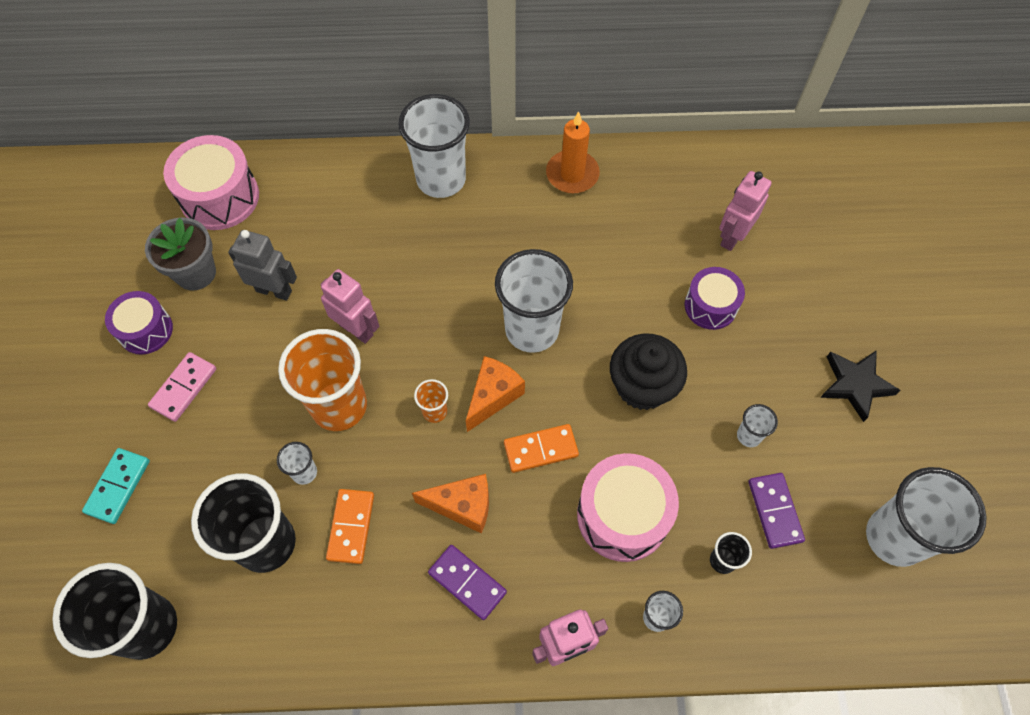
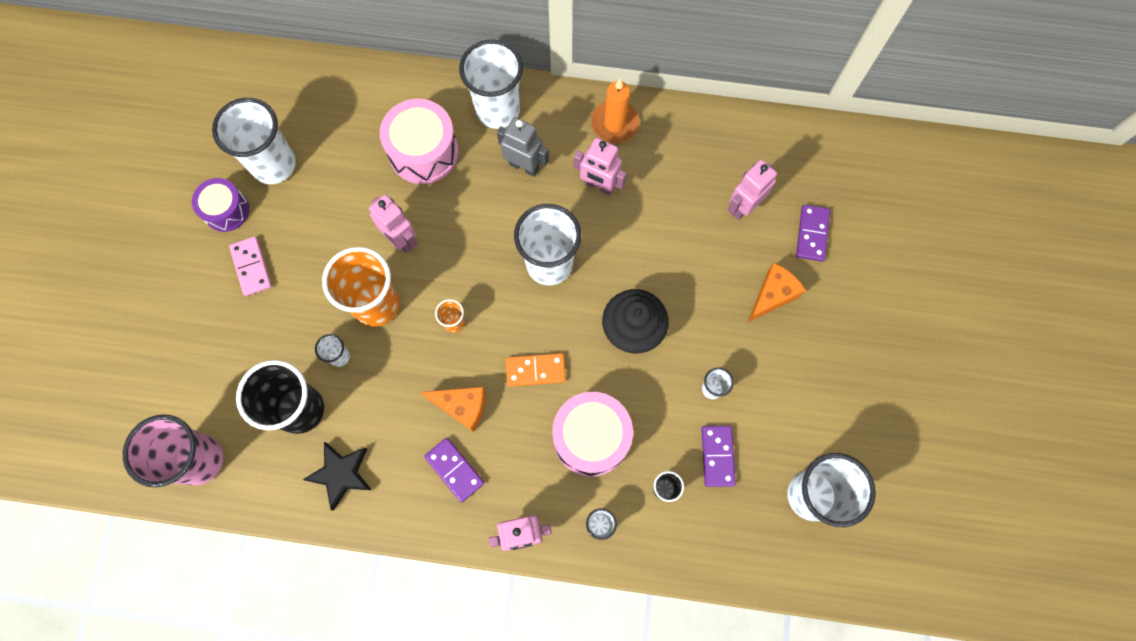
camera: 10 degrees right, 10 degrees up
(118, 486) = (189, 342): turquoise domino -> none
(147, 627) = (199, 460): black cup -> pink cup
(184, 388) = (251, 267): pink domino -> pink domino turned 60 degrees counterclockwise
(195, 273) = (274, 165): grey flower pot -> white cup
(220, 197) = (303, 96): pink drum -> pink drum (423, 152)
(274, 290) = (337, 192): grey robot -> grey robot (524, 166)
(351, 527) = (369, 408): orange domino -> none
(493, 396) = (505, 318): orange cheese -> orange cheese (772, 296)
(569, 239) = (599, 186): none -> pink robot
(710, 306) = (708, 268): purple drum -> none
(814, 253) = (812, 234): none -> purple domino
(855, 385) = (815, 360): black star -> black star (341, 474)

